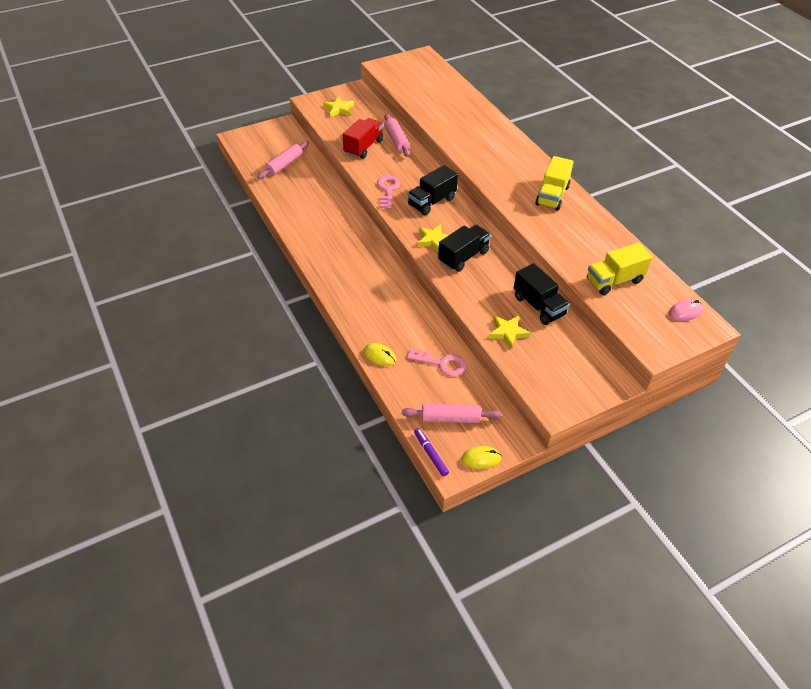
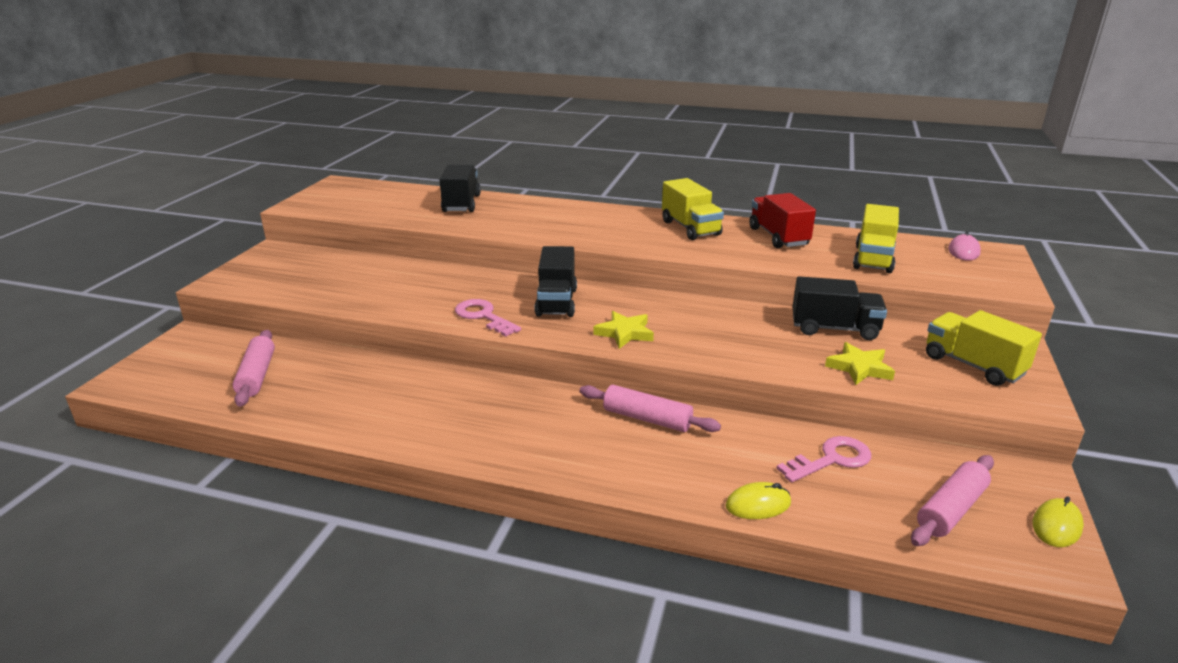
camera: 45 degrees left, 20 degrees down
(339, 109) = (279, 274): yellow star -> none
(363, 147) = (378, 293): red truck -> red truck (778, 237)
(396, 140) = (412, 270): pink rolling pin -> pink rolling pin (647, 419)
(431, 454) = (1016, 569): purple marker -> none
(463, 257) = (685, 330): black truck -> black truck (461, 204)
(568, 372) = (973, 365): none -> yellow truck

